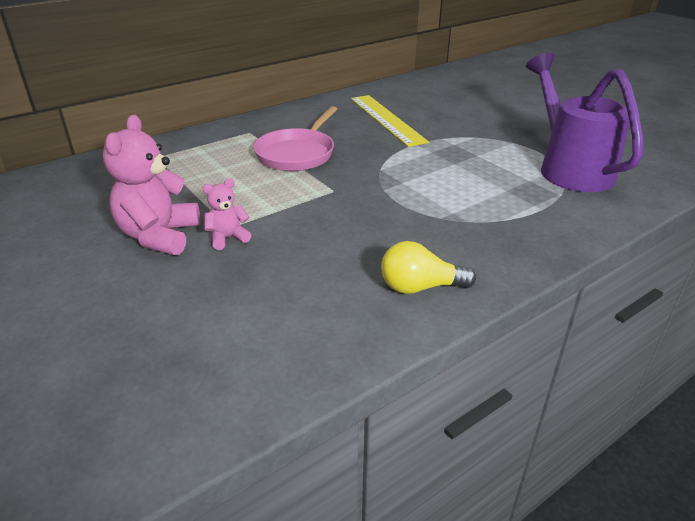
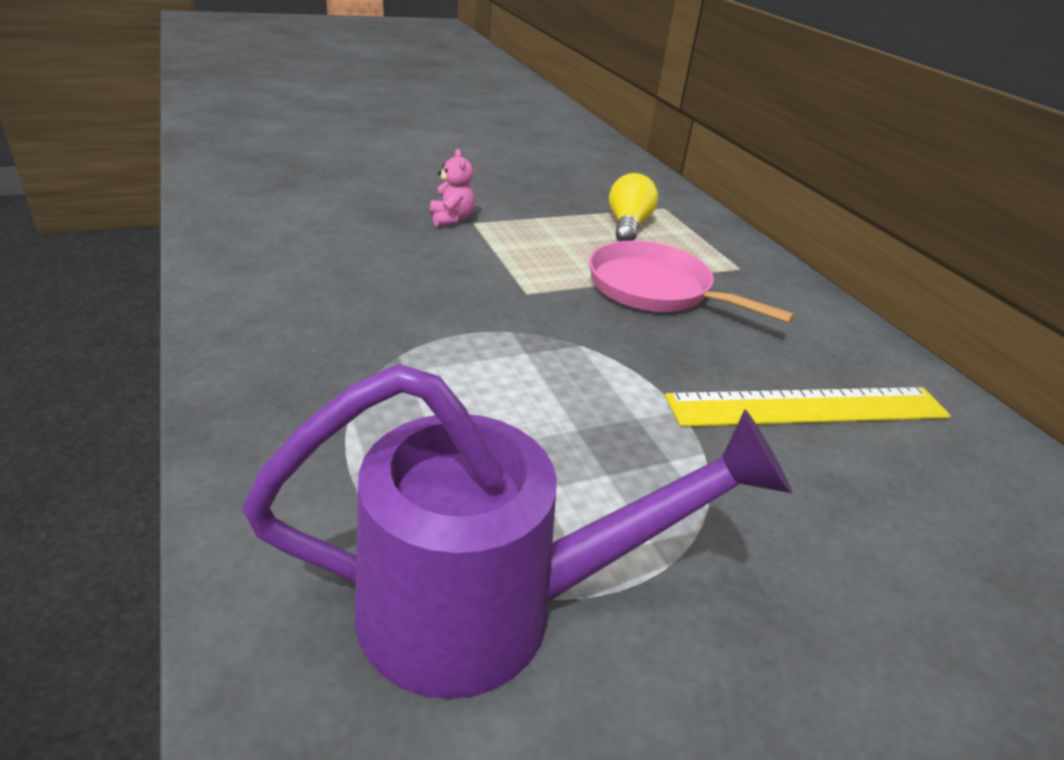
camera: 100 degrees right, 0 degrees up
(159, 236) = (477, 193): pink teddy bear -> none
(420, 287) = (263, 295): yellow light bulb -> yellow light bulb (628, 226)

